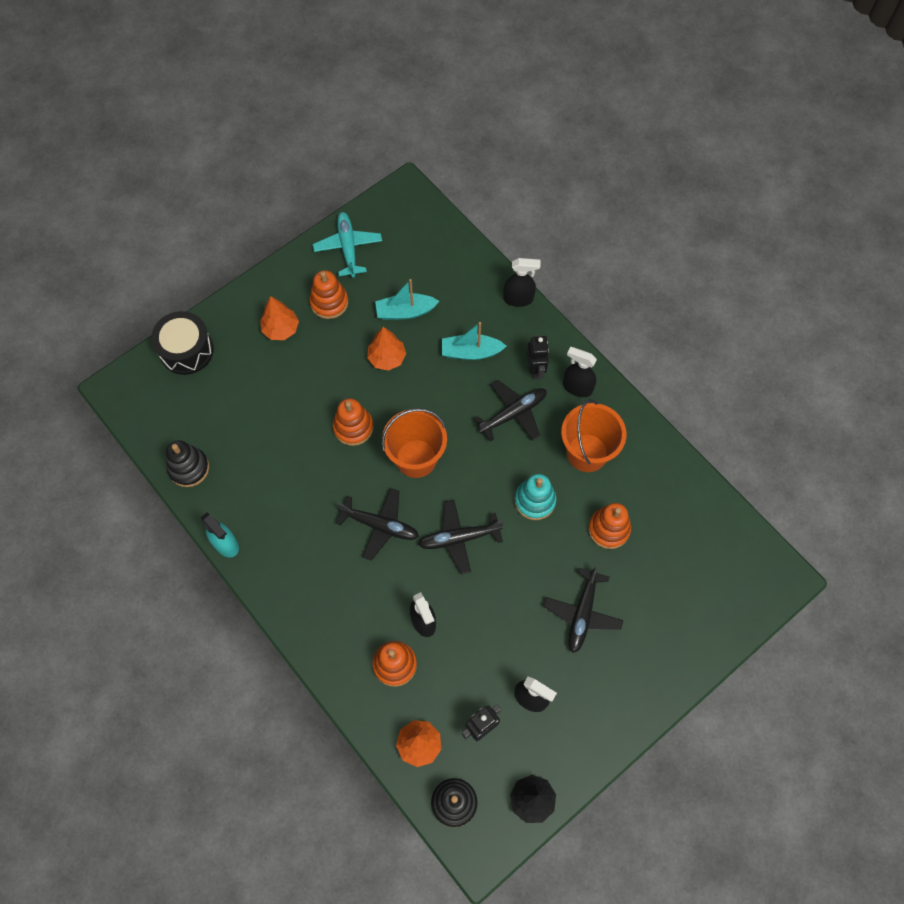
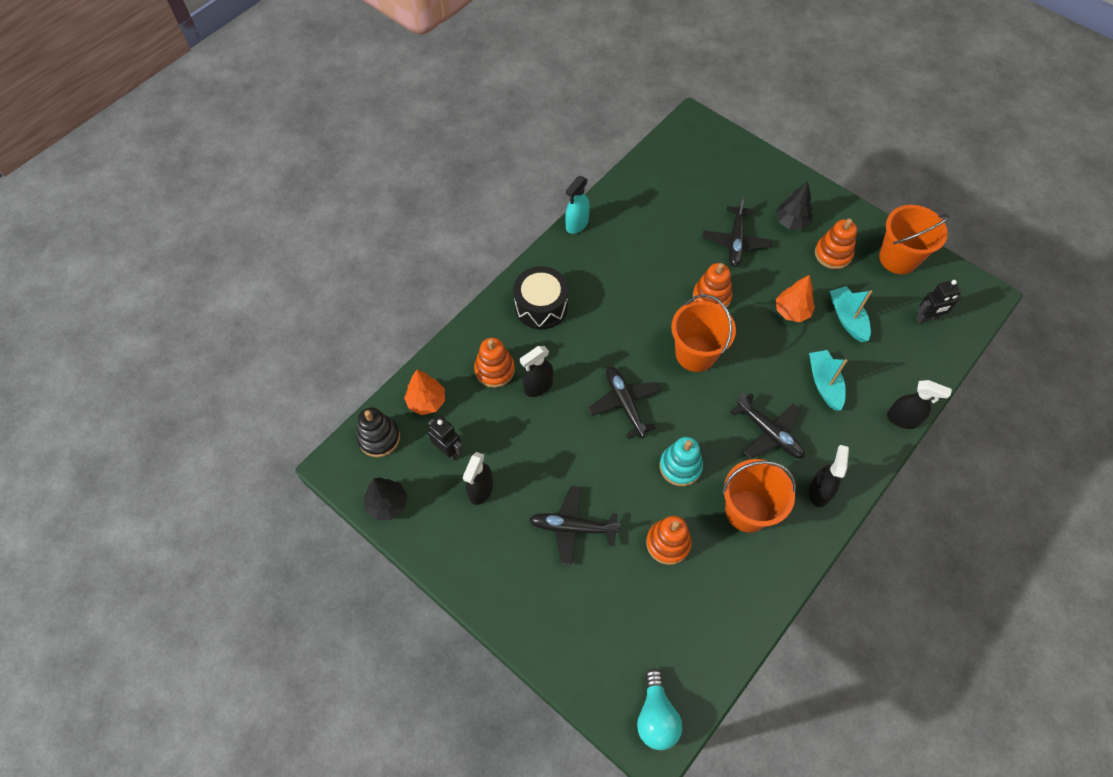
camera: 80 degrees right, 5 degrees down
(186, 350) = (745, 159): black drum -> black drum (541, 306)
(189, 468) = (637, 184): black stacking toy -> none
(281, 329) = (791, 222): orange tree -> black tree
(348, 248) = (898, 258): turquoise plane -> orange bucket
(380, 525) = (621, 335): black plane -> black plane (736, 241)
(518, 299) = (902, 419): black spray bottle -> black spray bottle turned 60 degrees counterclockwise
(535, 370) = (825, 447): black robot -> black robot (927, 318)
(761, 573) = (656, 716): none -> turquoise light bulb

